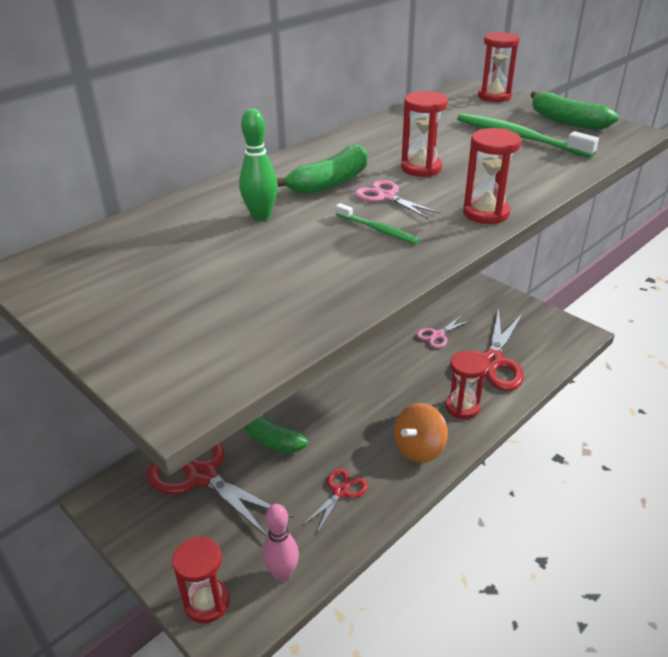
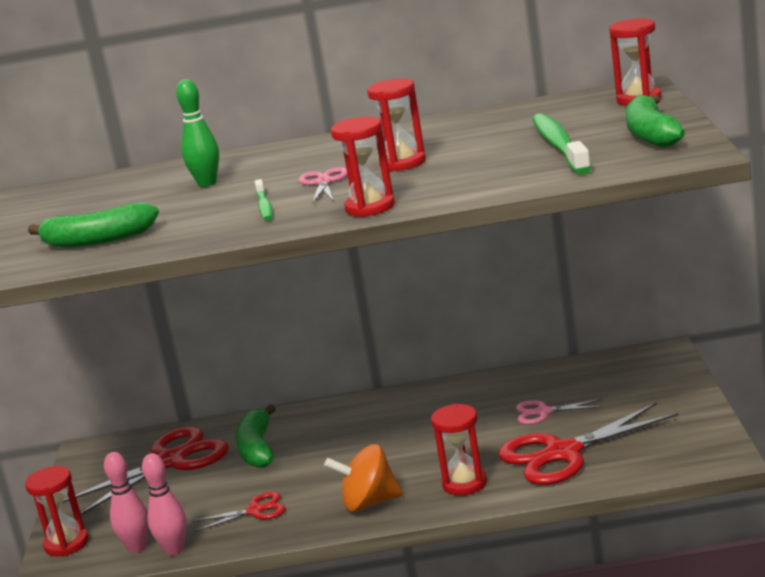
camera: 45 degrees right, 15 degrees down
(202, 476) = (170, 461): red scissors -> red scissors turned 60 degrees clockwise
(320, 559) = (174, 550): none -> pink bowling pin
(330, 183) = (306, 165): green banana -> green banana (97, 240)

